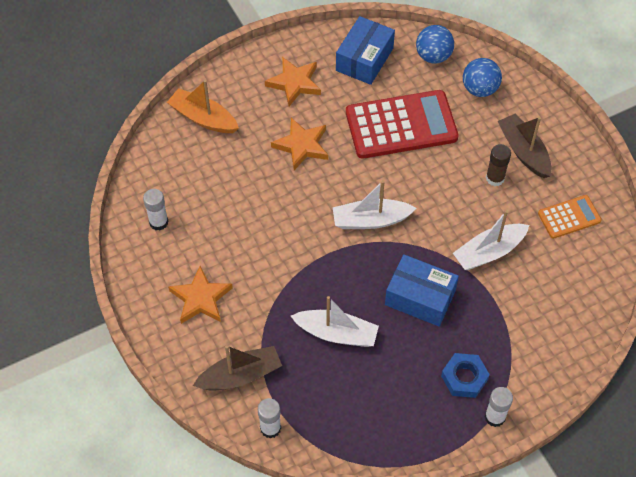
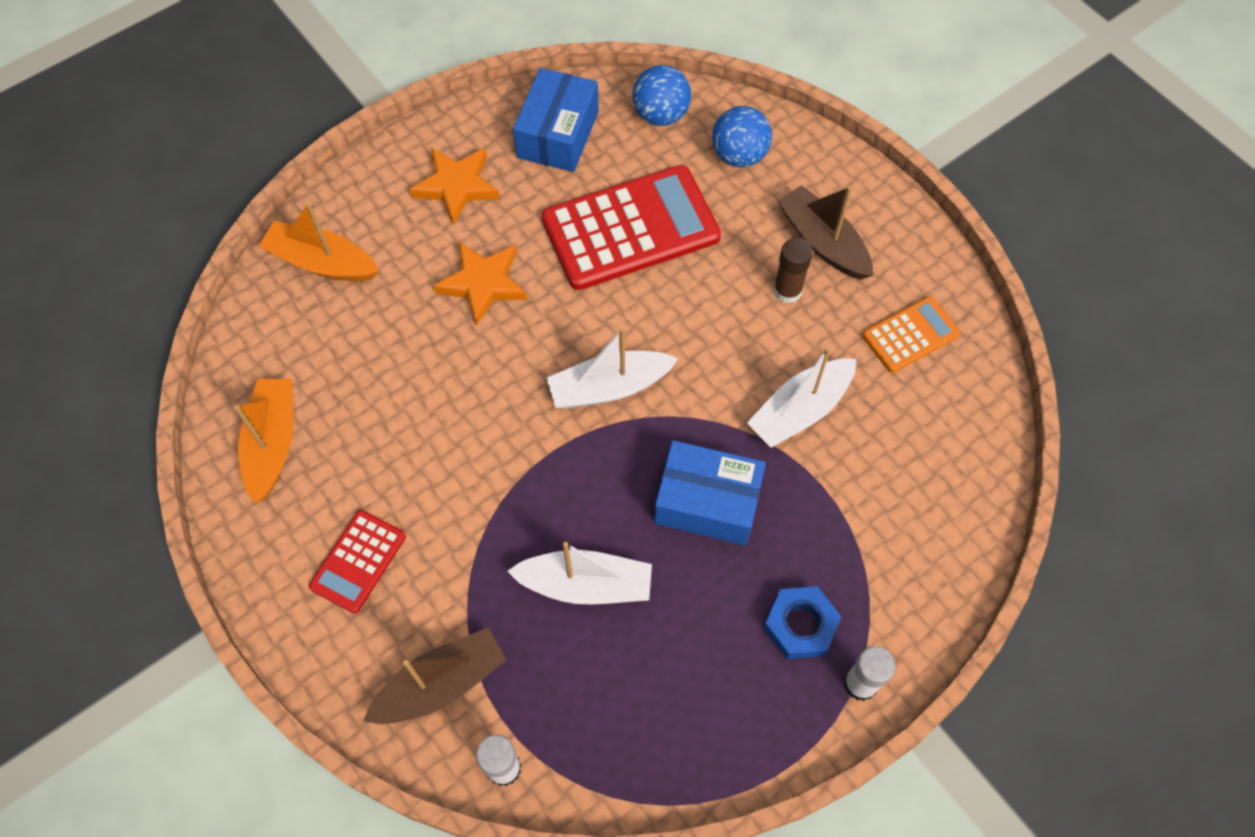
camera: 10 degrees left, 5 degrees up
(158, 222) = (272, 443): white glue stick -> orange boat
(201, 298) = (358, 561): orange star -> red calculator

